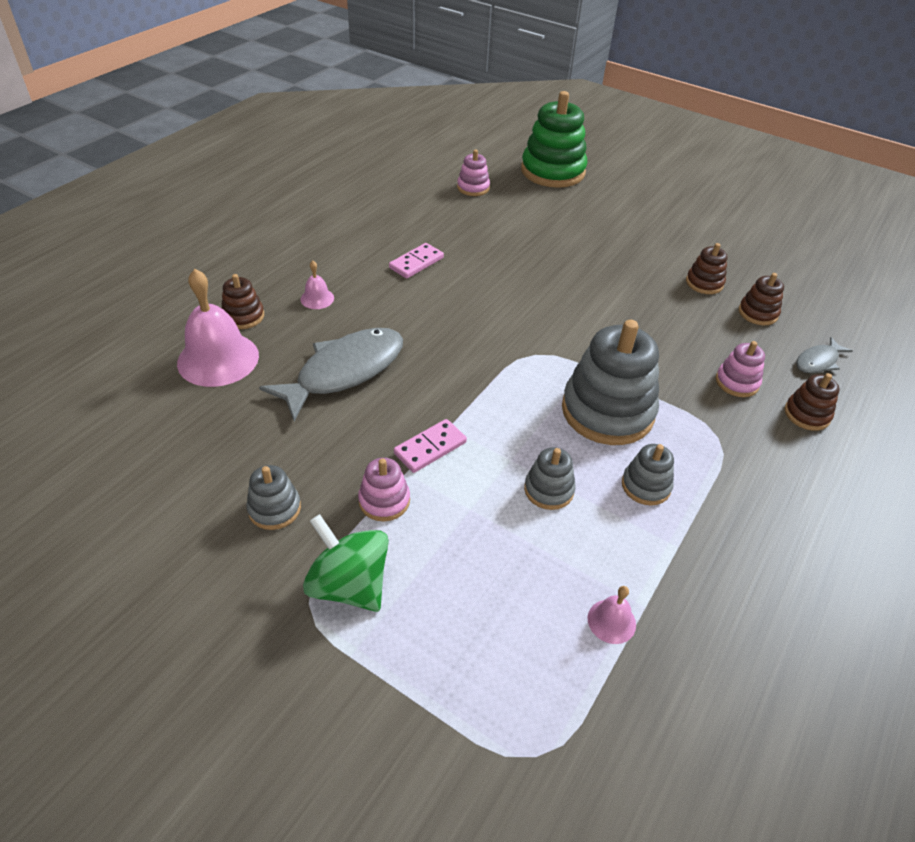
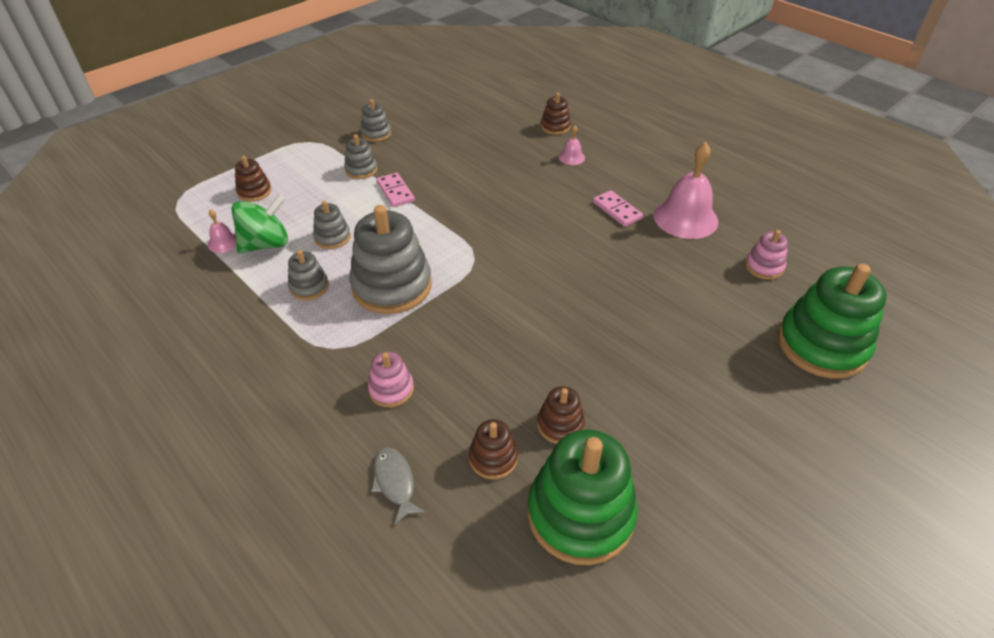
camera: 105 degrees right, 0 degrees up
(218, 359) = (511, 117): pink bell -> pink bell (685, 218)
(344, 372) = (483, 163): grey fish -> none
(349, 585) = (311, 154): green spinning top -> green spinning top (266, 244)
(384, 501) = (361, 170): pink stacking toy -> grey stacking toy
(769, 270) = (580, 514): none -> green stacking toy
(807, 414) = (327, 430): brown stacking toy -> brown stacking toy (254, 192)

